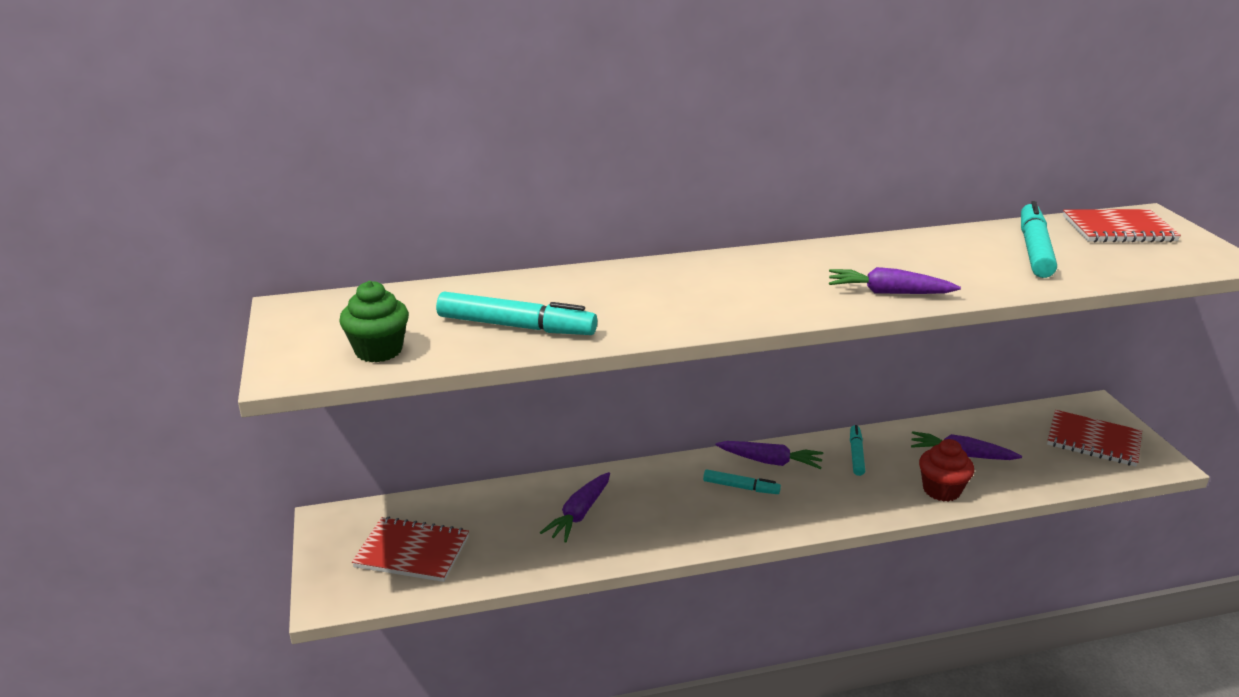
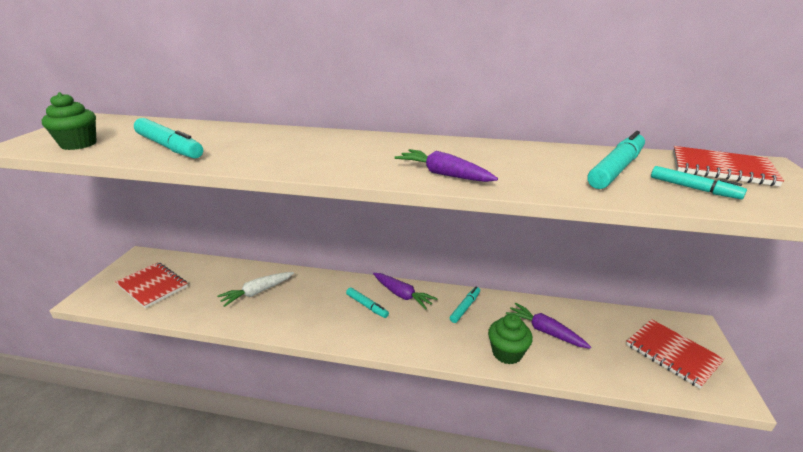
camera: 25 degrees right, 0 degrees up
(579, 514) = (257, 292): purple carrot -> white carrot
(941, 490) = (507, 353): red cupcake -> green cupcake
(1116, 259) = (693, 188): none -> turquoise marker

